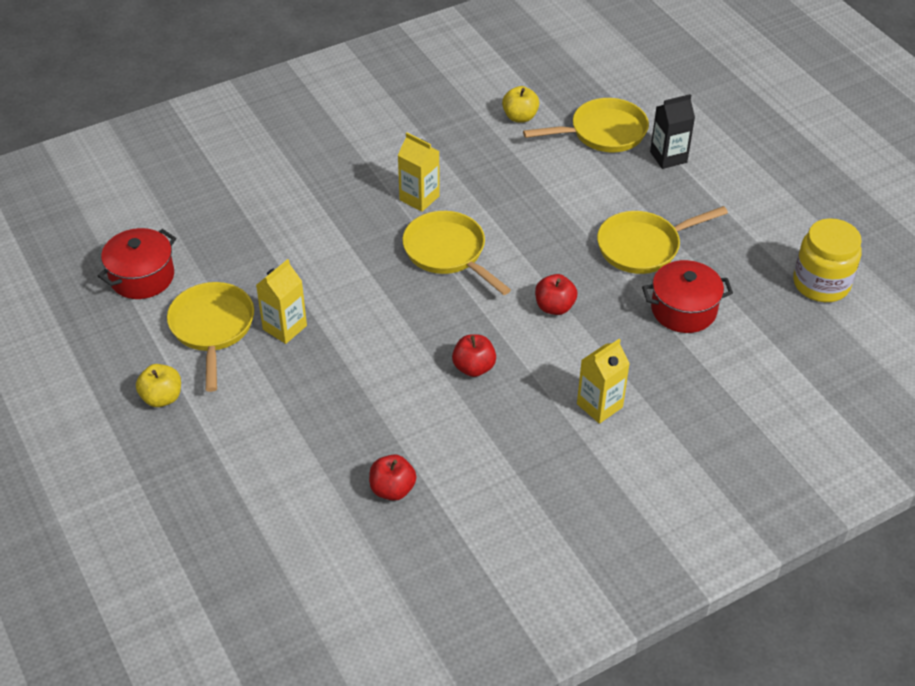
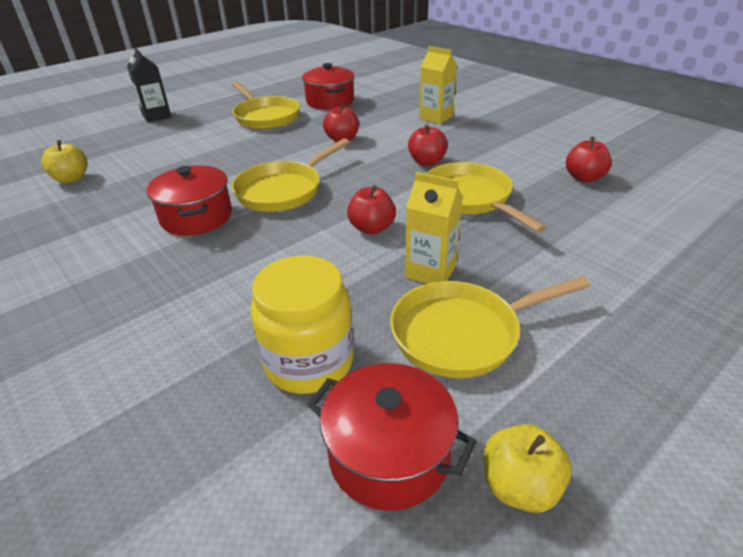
camera: 100 degrees left, 10 degrees down
(162, 397) = (610, 352): yellow apple -> yellow apple (519, 486)
(359, 303) = (372, 228): none -> red apple
(419, 198) = (196, 217): yellow carton -> red pot
(603, 132) = (114, 141): yellow pan -> yellow pan (470, 199)
(821, 284) = (294, 72): yellow jar -> yellow jar (309, 362)

